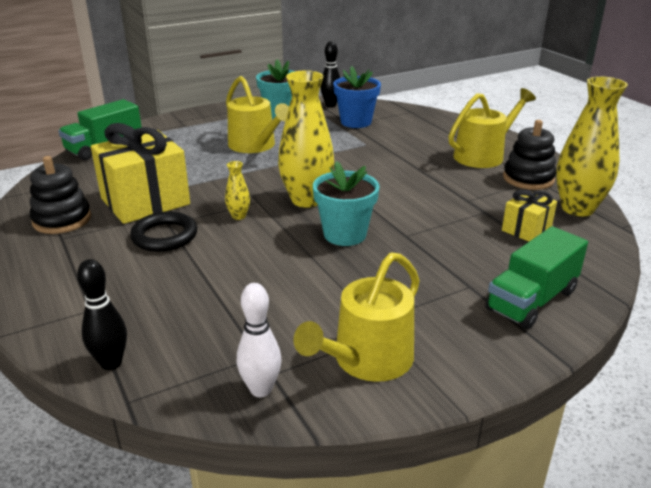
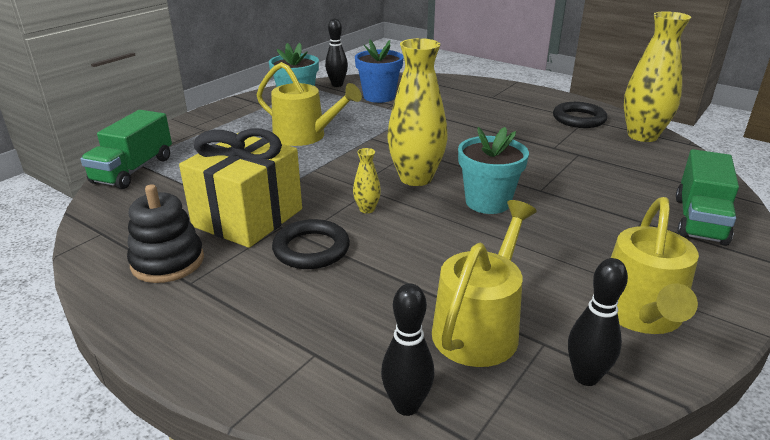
camera: 25 degrees left, 0 degrees up
(261, 389) = (586, 377): white bowling pin -> black bowling pin
(483, 155) = (522, 106): yellow watering can -> yellow watering can (479, 327)
(526, 229) = (627, 162): yellow gift -> none
(528, 178) = (579, 119): black stacking toy -> black ring

